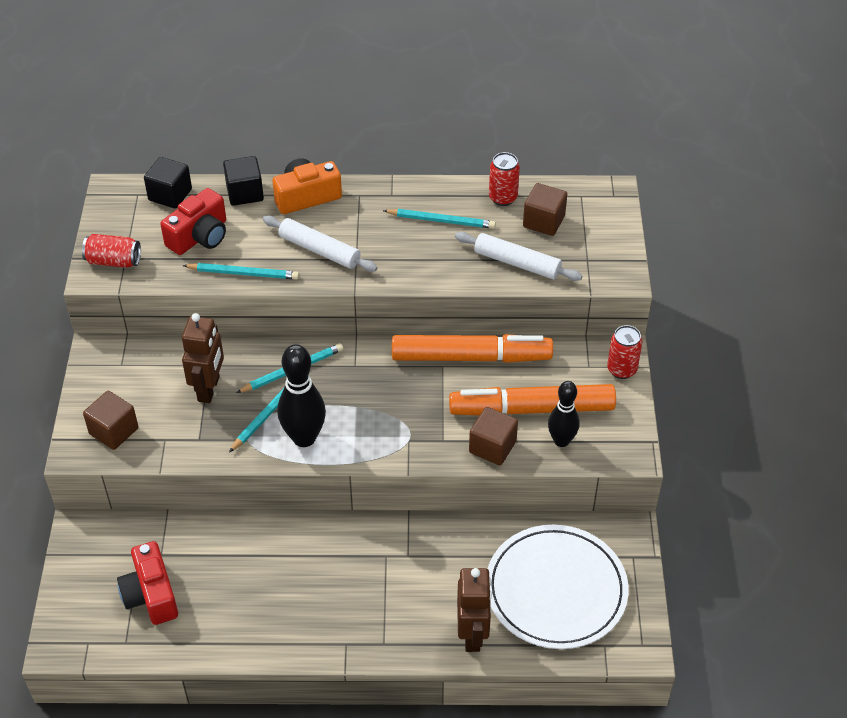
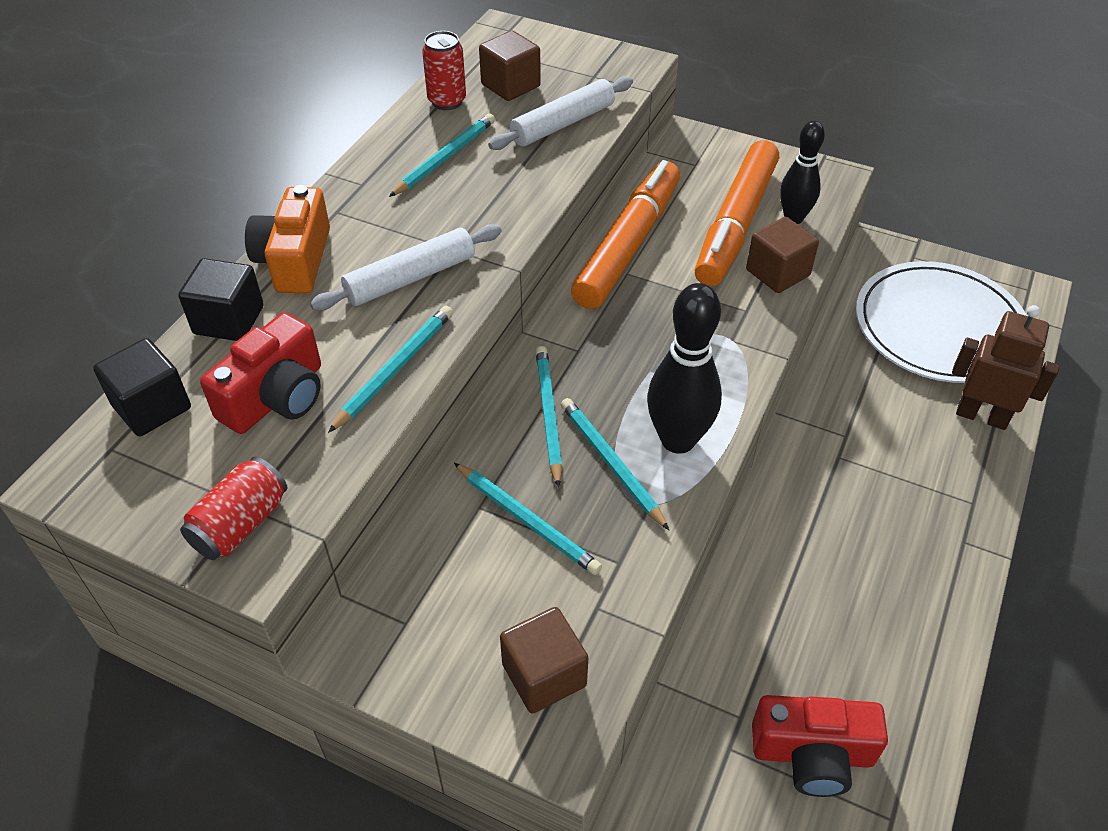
camera: 65 degrees left, 0 degrees up
(200, 236) = (276, 397): red camera -> red camera turned 60 degrees clockwise
(209, 389) = (527, 520): brown robot -> turquoise pencil
(621, 369) = (713, 144): red can -> none

